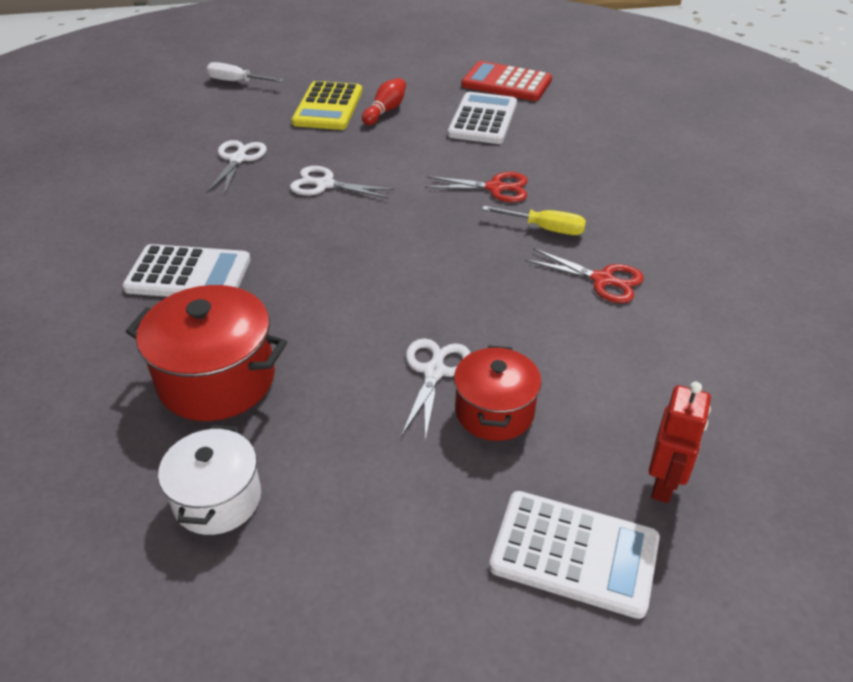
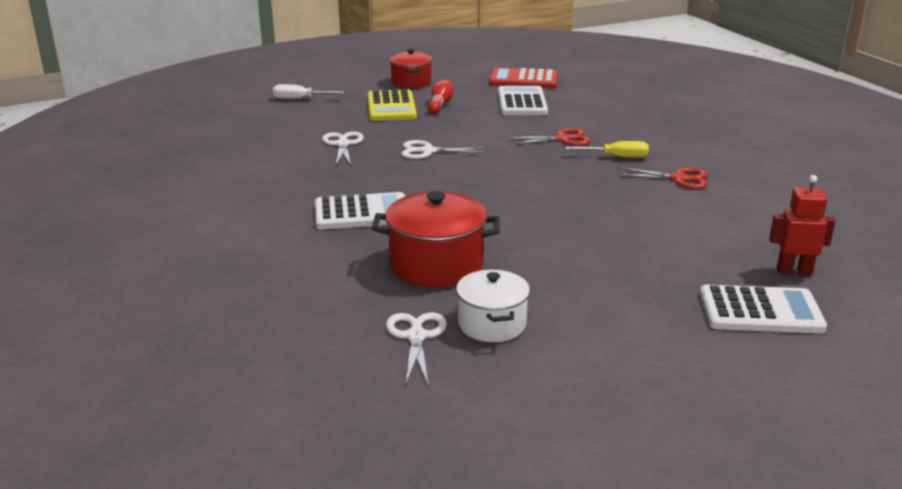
camera: 15 degrees left, 15 degrees down
(434, 371) = (596, 239): white scissors -> white scissors (416, 336)
(494, 412) = (655, 253): red pot -> red pot (411, 82)
(664, 484) = (794, 271): red robot -> red robot turned 90 degrees counterclockwise

